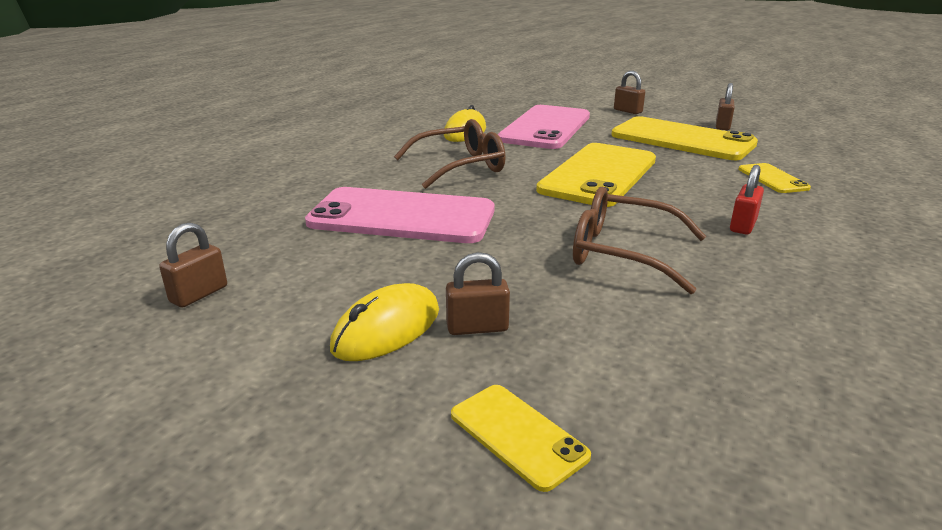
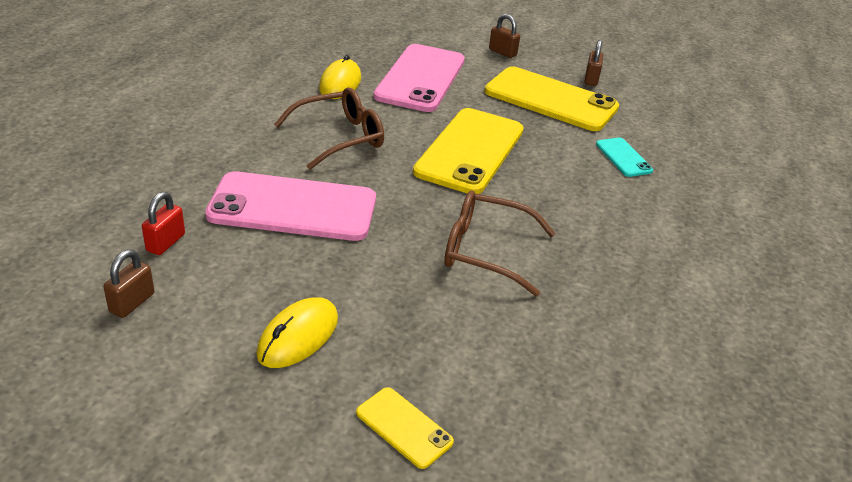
camera: 10 degrees left, 10 degrees up
(477, 327) = (369, 333): brown padlock -> none
(742, 226) = (588, 218): red padlock -> red padlock (165, 242)
(772, 179) = (623, 157): yellow phone -> turquoise phone

